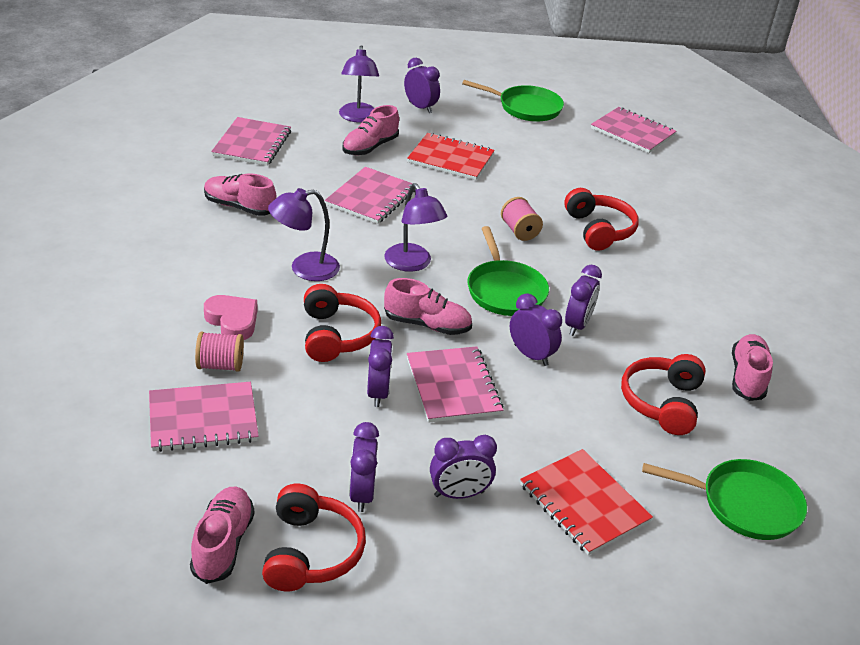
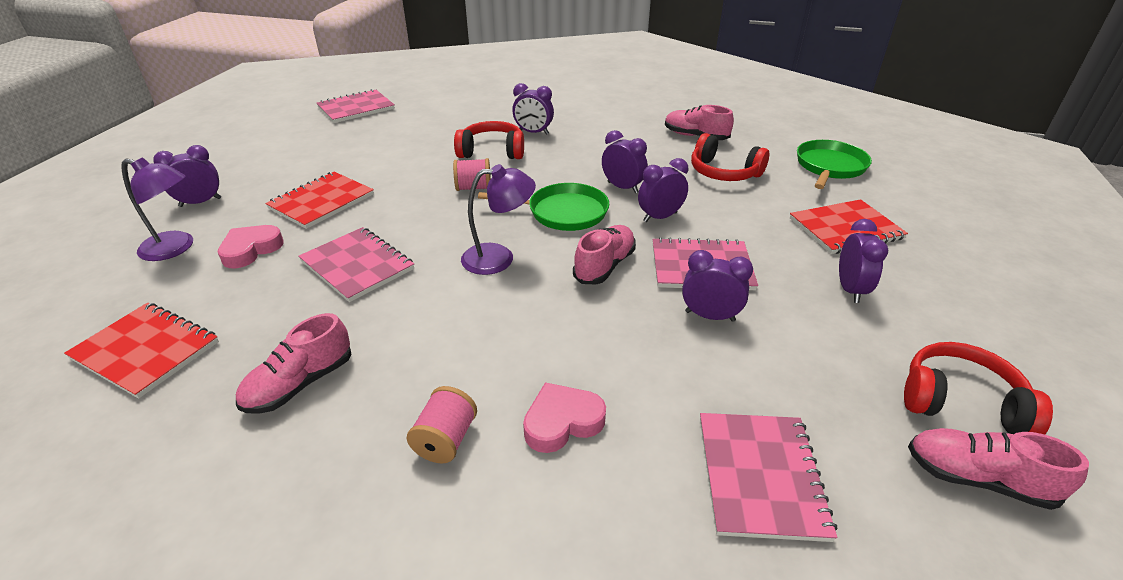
camera: 70 degrees left, 0 degrees up
(220, 365) = (653, 445): pink spool -> pink spool (446, 440)
(252, 144) = (146, 350): pink notebook -> red notebook
(304, 269) = (474, 339): purple lamp -> none
(337, 335) = (610, 331): red headphones -> none
(361, 494) = (865, 351): purple clock -> purple clock (533, 132)
(370, 147) = (251, 250): pink shoe -> pink heart
(526, 108) = (267, 145): green pan -> none

